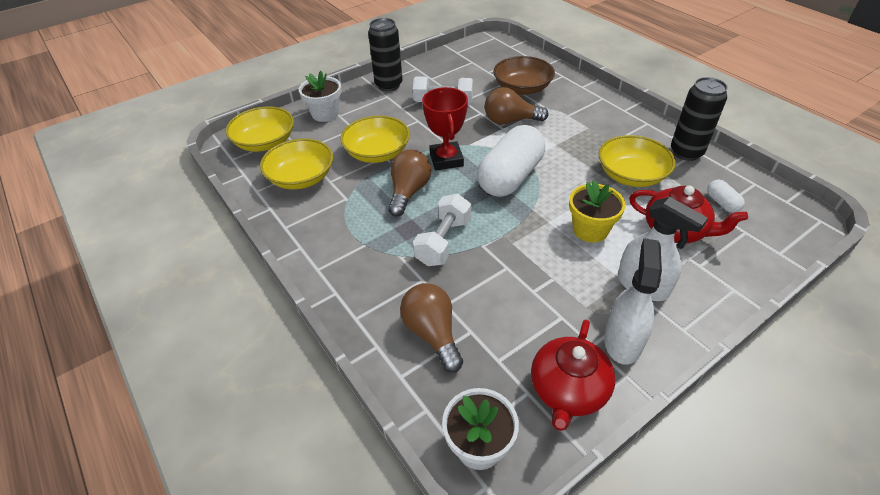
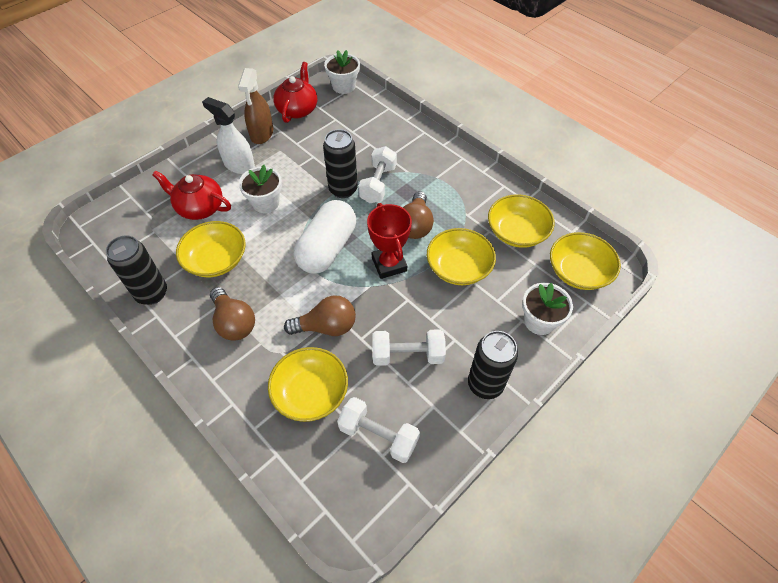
camera: 170 degrees right, 10 degrees up
(432, 333) = (375, 128): brown light bulb -> brown light bulb (234, 322)
(473, 69) = (378, 435): none -> white dumbbell
(490, 238) = (343, 189): none -> black can
(522, 88) = (310, 392): brown bowl -> yellow bowl
(590, 230) = (265, 203): yellow flower pot -> white flower pot
(622, 341) = (262, 133): white spray bottle -> brown spray bottle
(722, 203) = (149, 236): white capsule -> none

